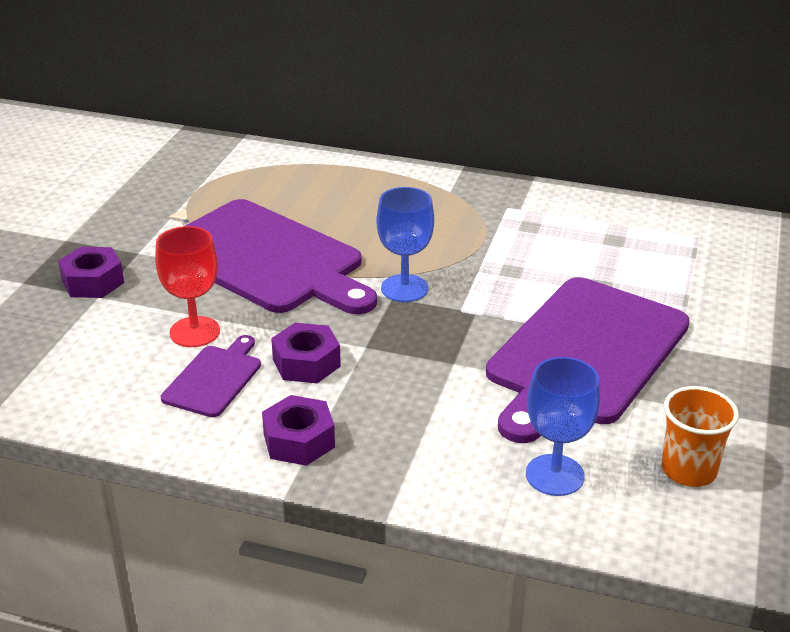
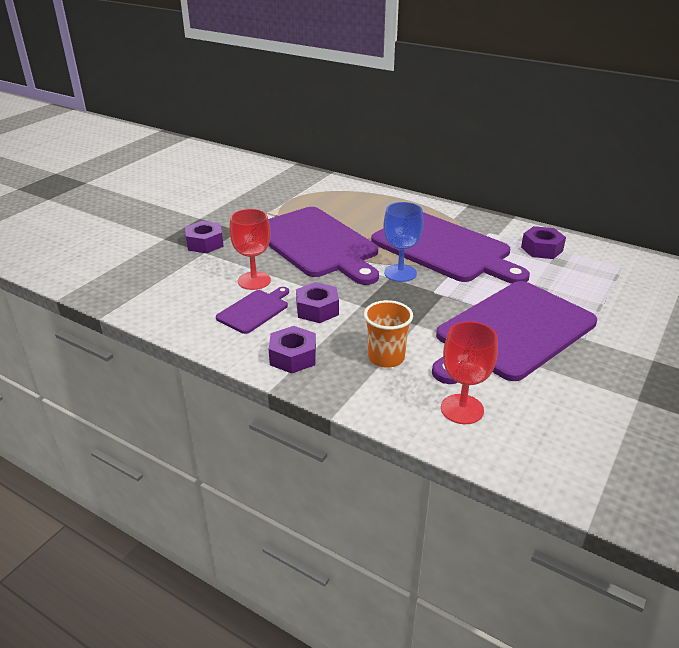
camera: 15 degrees right, 0 degrees up
(454, 241) = (445, 248): none -> purple cutting board
(555, 475) = (462, 409): blue goblet -> red goblet
(586, 224) = (541, 249): none -> purple nut
(688, 470) = (564, 423): orange cup -> orange cup (386, 358)

